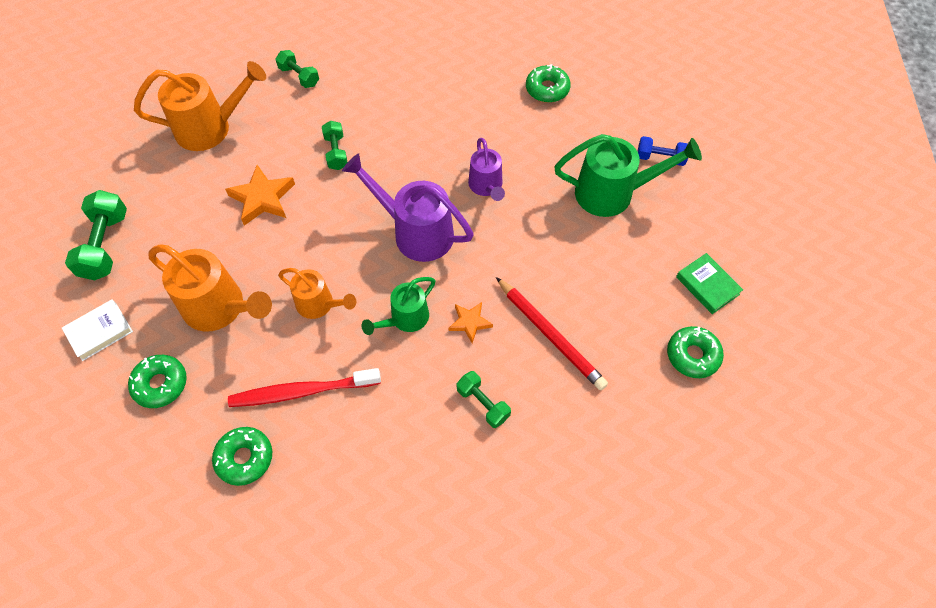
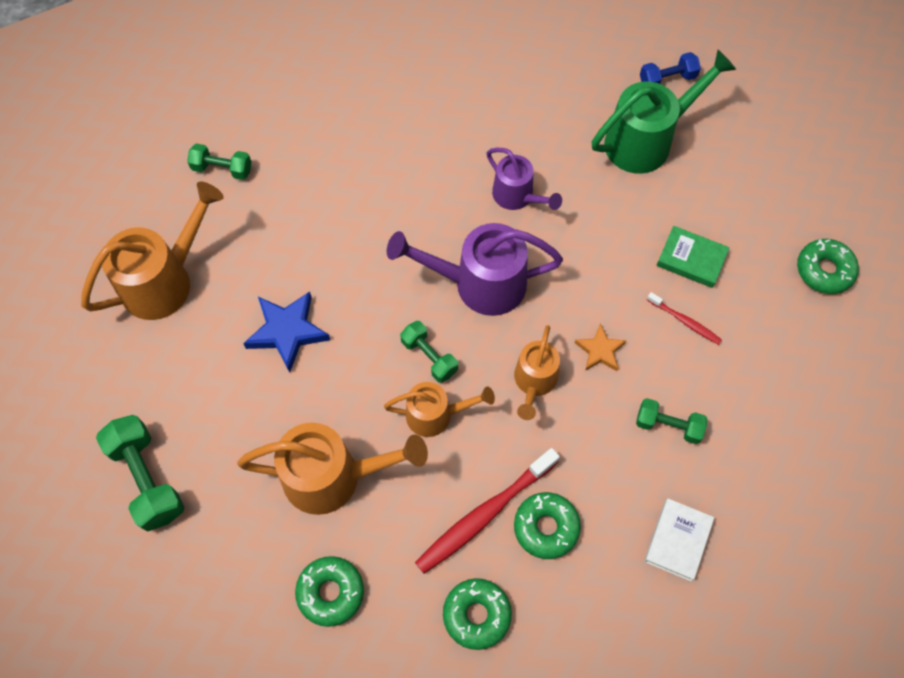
camera: 30 degrees left, 5 degrees up
(99, 332) = (218, 576): white book -> white book (677, 540)
(262, 198) = (287, 332): orange star -> blue star
(336, 152) = (330, 238): green dumbbell -> green dumbbell (429, 357)
(405, 319) = (534, 382): green watering can -> orange watering can
(547, 89) = (505, 55): green donut -> green donut (546, 527)
(550, 335) = (684, 321): red pencil -> red toothbrush
(707, 285) = (794, 193): green book -> green book (691, 259)

